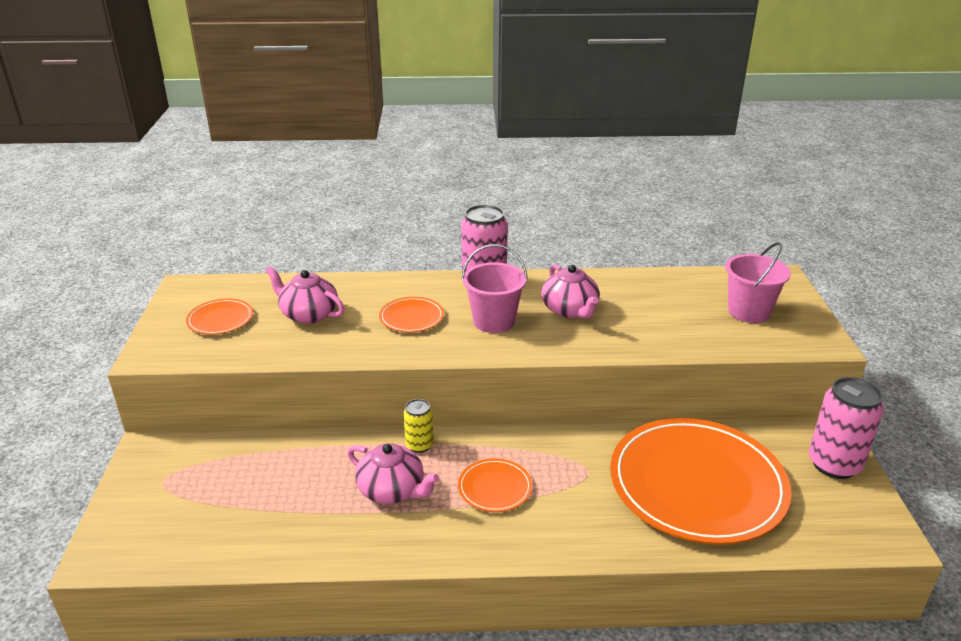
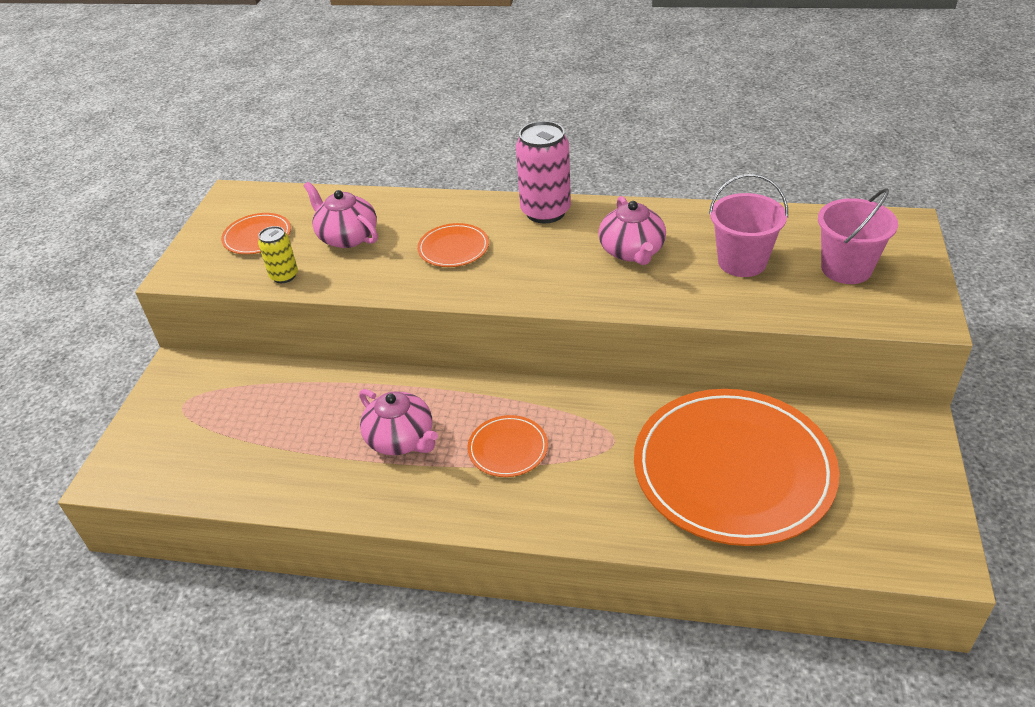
camera: 15 degrees right, 10 degrees up
(419, 445) = (443, 391): yellow can -> yellow can (284, 276)
(494, 321) = (541, 259): pink bucket -> pink bucket (742, 262)
(834, 464) = (906, 464): pink can -> none

